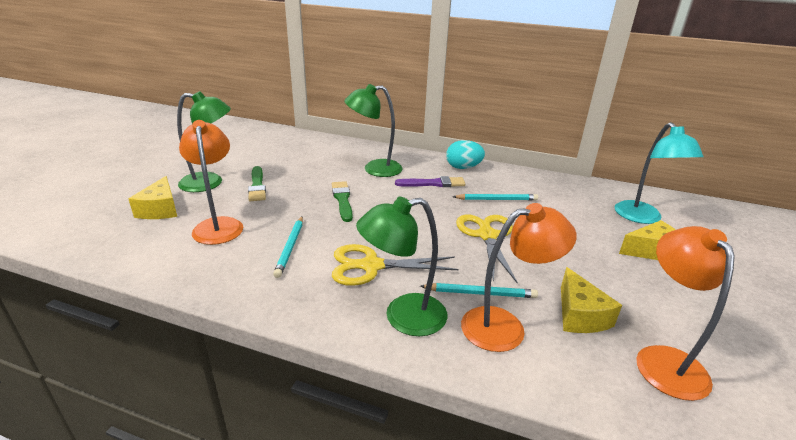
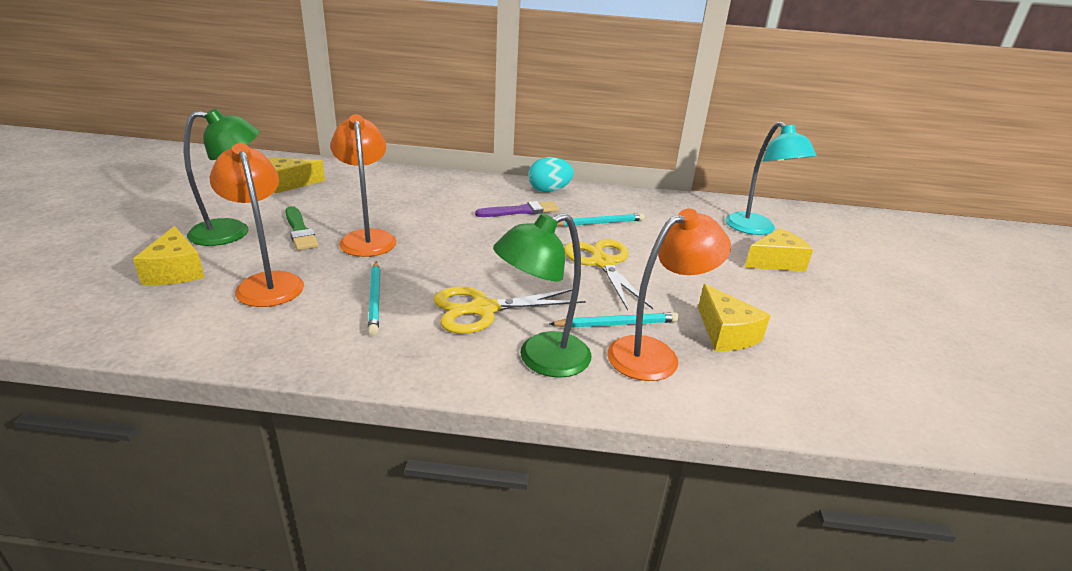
camera: 15 degrees left, 0 degrees up
(264, 148) = (289, 184): none -> yellow cheese
(342, 200) = (418, 238): green brush -> none
(374, 169) = (444, 199): green lamp -> none
(664, 360) = (818, 365): orange lamp -> orange lamp (367, 238)

